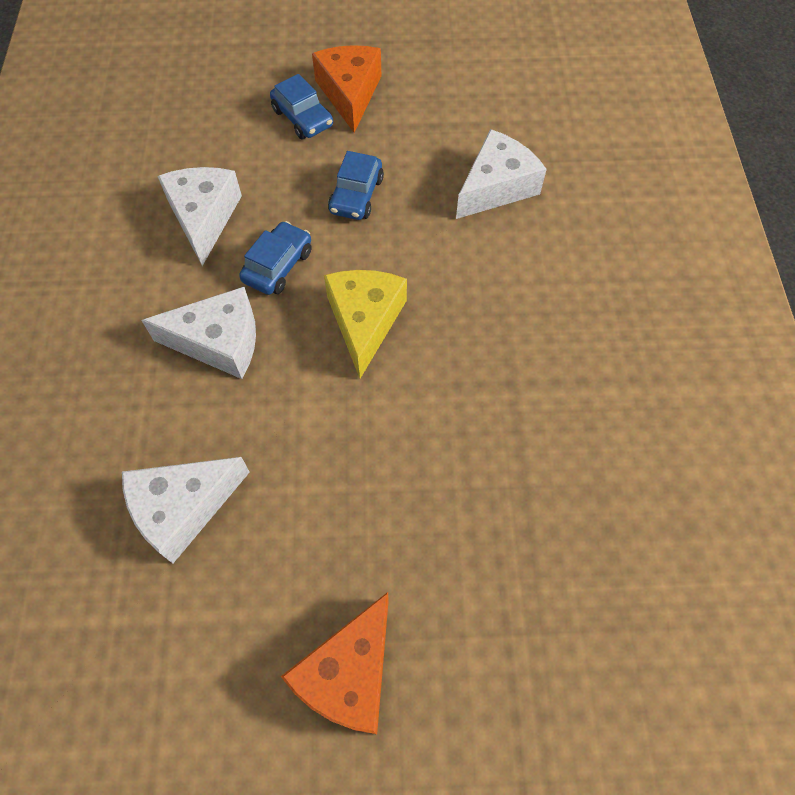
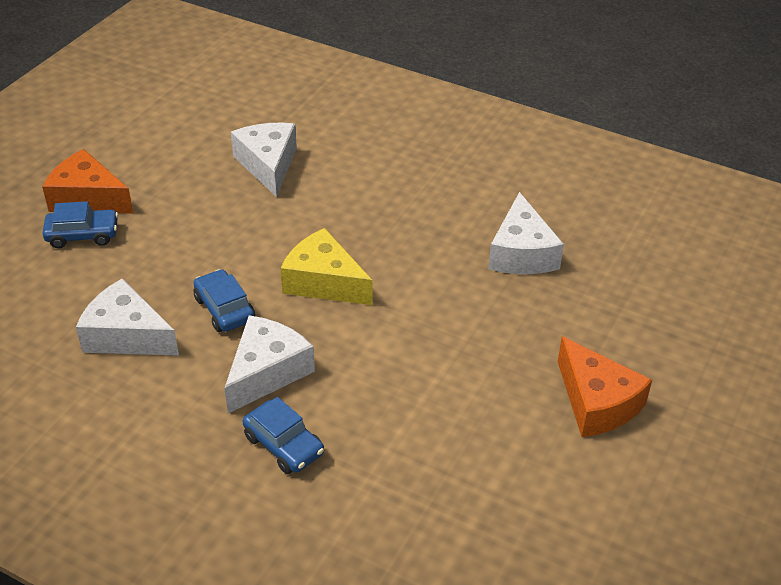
camera: 60 degrees left, 20 degrees down
(183, 508) = (404, 448): white cheese -> white cheese (521, 253)
(356, 195) = (199, 238): blue car -> blue car (284, 445)

